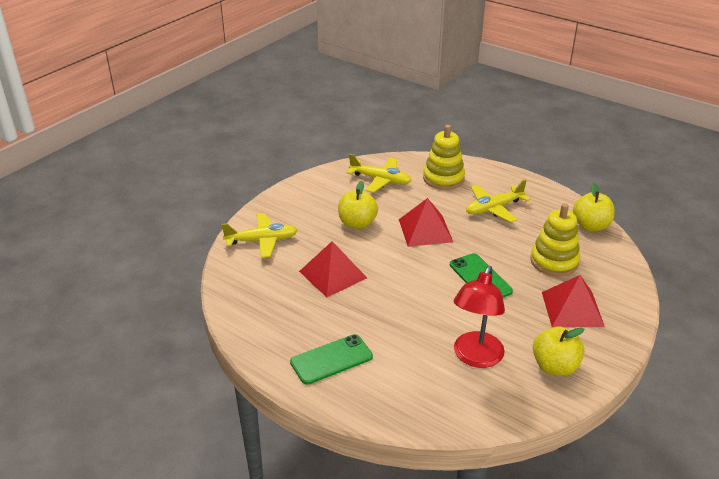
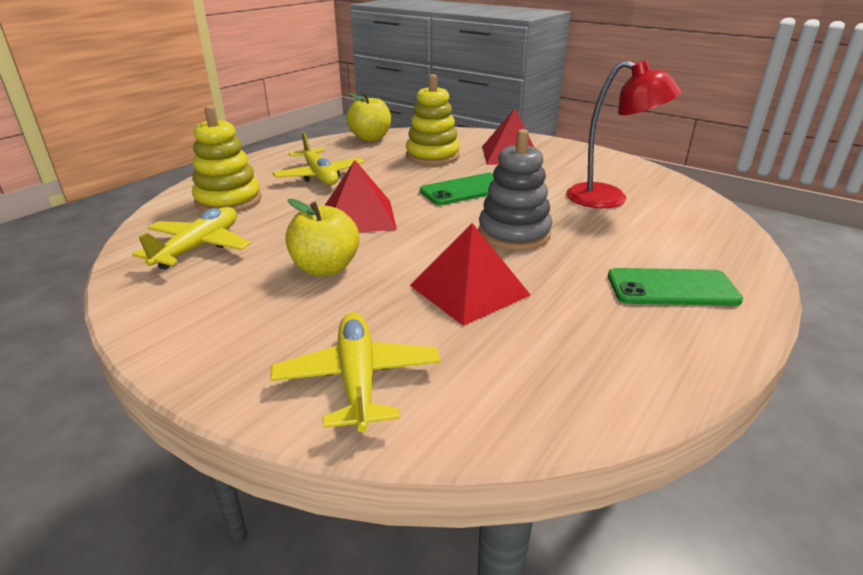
camera: 90 degrees left, 5 degrees down
(331, 359) = (672, 288): green phone -> green phone turned 60 degrees counterclockwise
(405, 297) = (514, 234): none -> grey stacking toy
(555, 366) = (601, 167): yellow apple -> none

